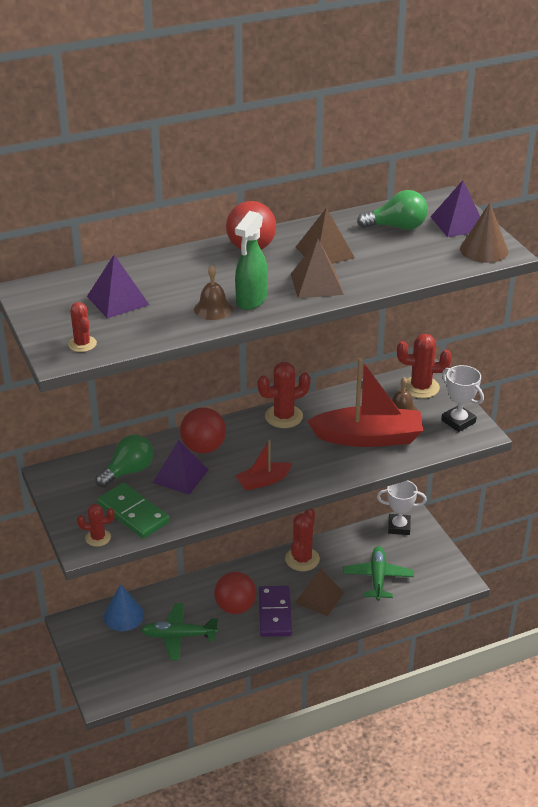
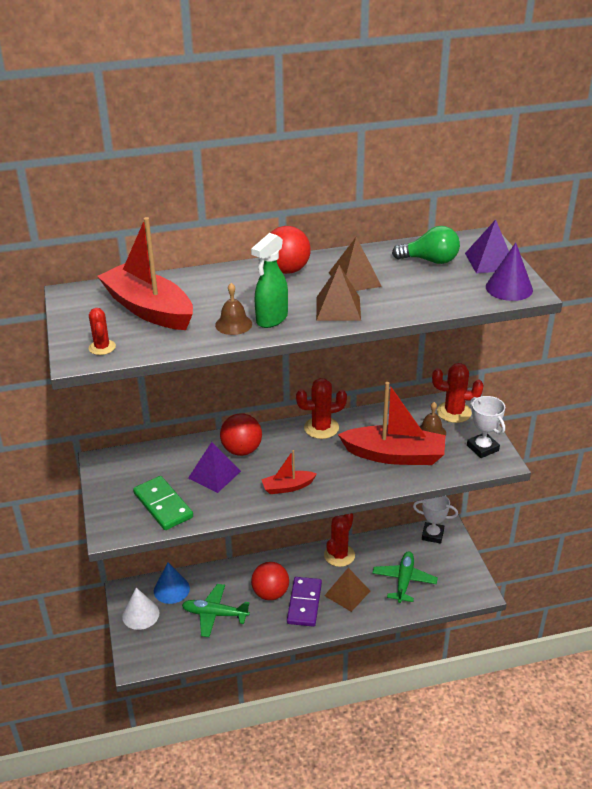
camera: 10 degrees right, 0 degrees up
(95, 646) = (140, 614): none -> white cone
(98, 538) = (125, 525): red cactus -> none
(118, 300) = (149, 309): purple pyramid -> red boat
(128, 471) = (169, 465): green light bulb -> none
(484, 250) = (509, 288): brown cone -> purple cone

